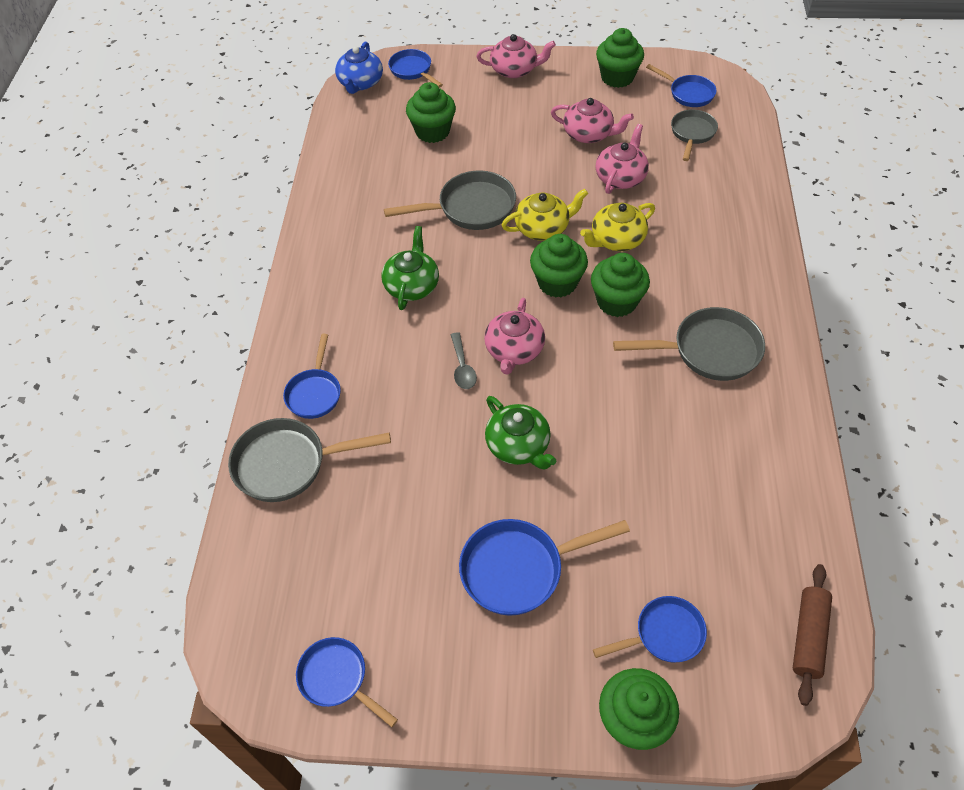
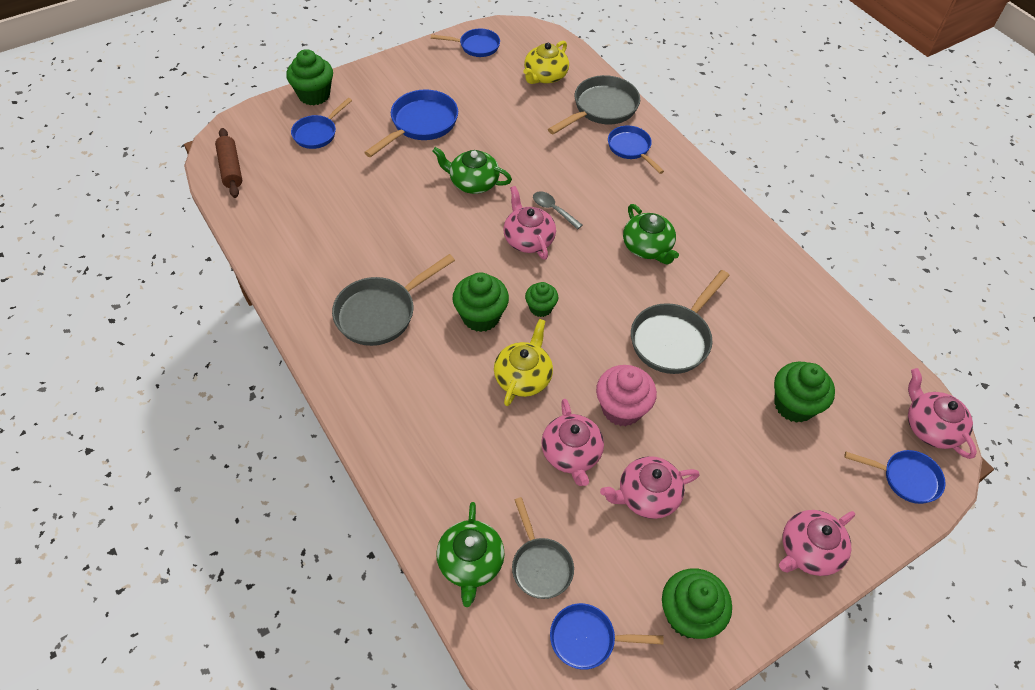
camera: 140 degrees right, 0 degrees up
(360, 83) = (930, 427): blue teapot -> pink teapot
(543, 228) = (595, 353): yellow teapot -> yellow teapot (545, 76)
(557, 283) = (540, 308): green cupcake -> green cupcake, size x0.60
(558, 185) = (622, 408): none -> pink cupcake
(739, 154) = (470, 563): none -> green teapot

